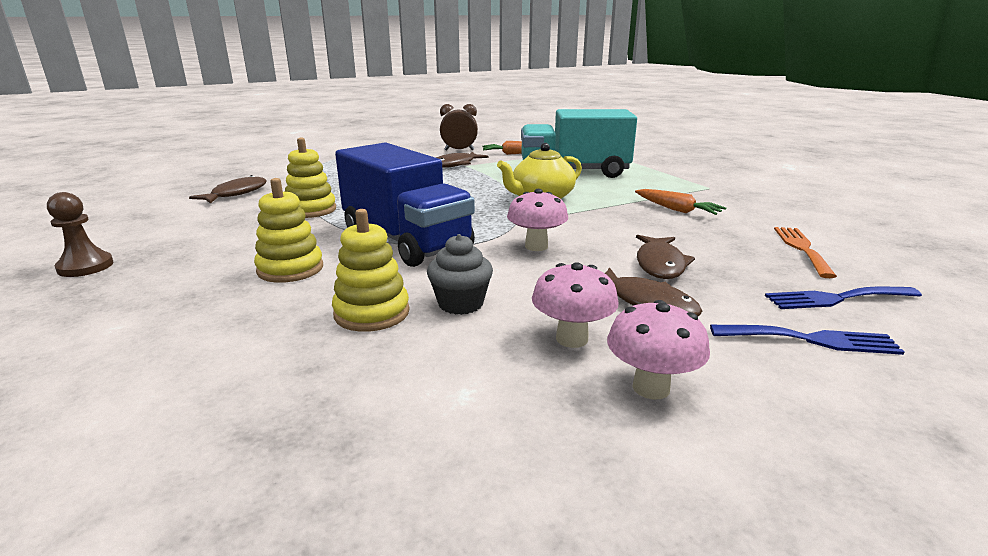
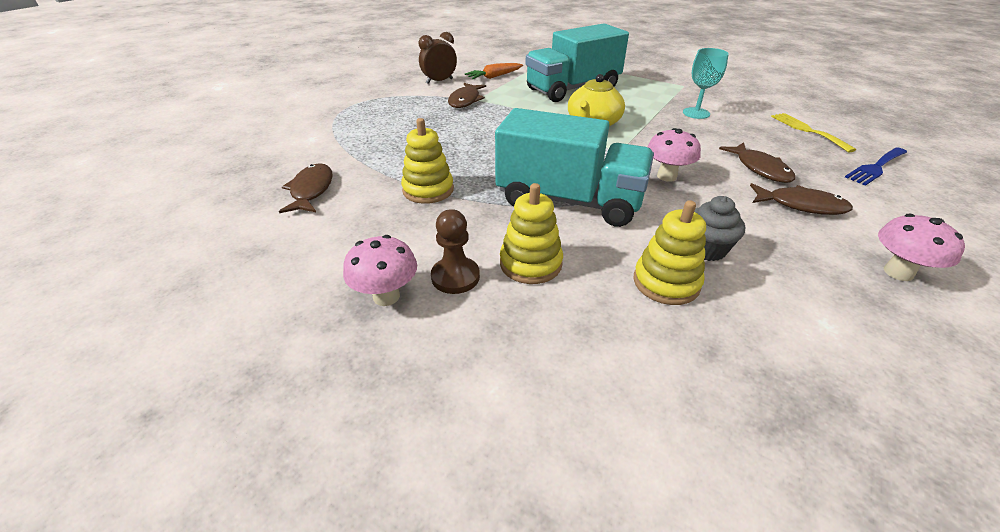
camera: 30 degrees left, 15 degrees up
(85, 266) = (323, 338): brown pawn -> brown pawn (455, 277)
(406, 241) = (569, 200): blue truck -> turquoise truck
(572, 339) = (810, 252): pink mushroom -> pink mushroom (386, 296)
(677, 210) = (696, 113): orange carrot -> turquoise goblet
(802, 248) = (807, 130): orange fork -> yellow fork
(811, 340) = (908, 204): blue fork -> none

